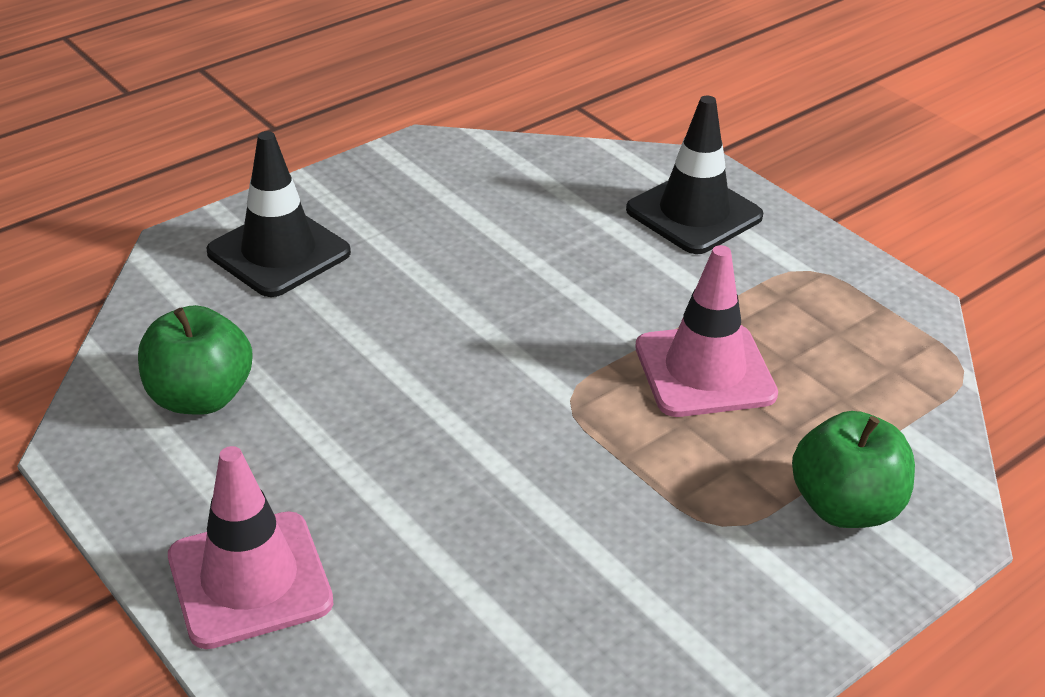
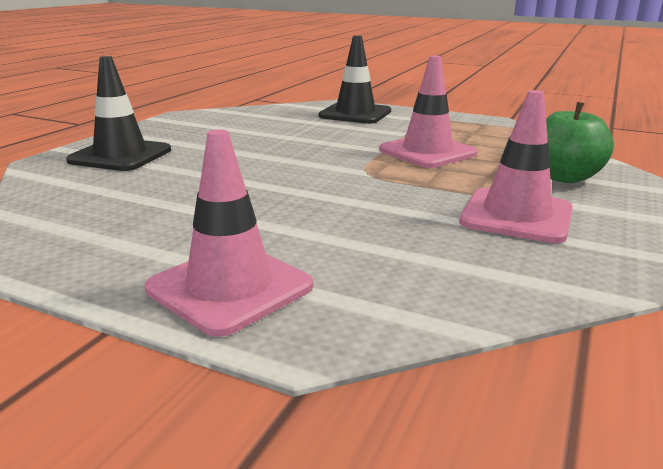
camera: 25 degrees left, 15 degrees down
(200, 397) = (109, 215): green apple -> none
(677, 571) = (516, 216): none -> pink traffic cone

